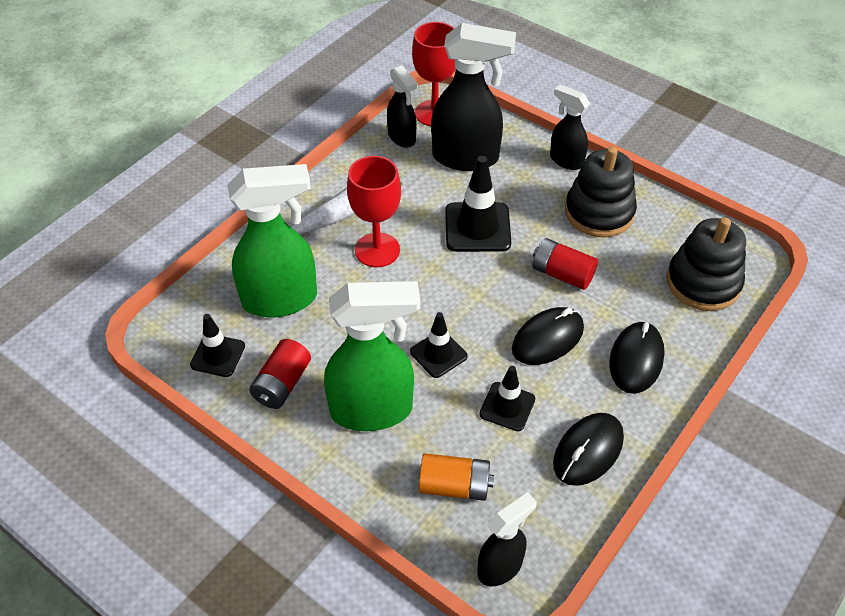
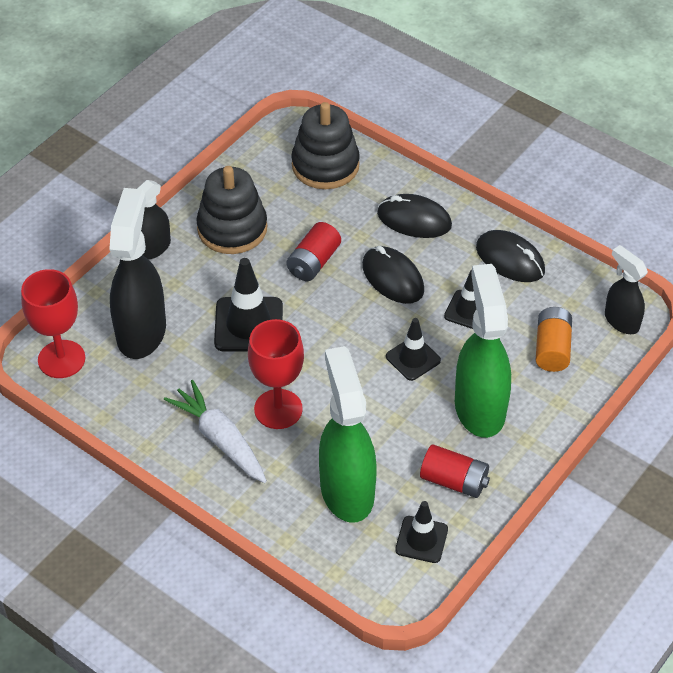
camera: 90 degrees left, 0 degrees up
(402, 138) = (102, 390): black spray bottle -> none

